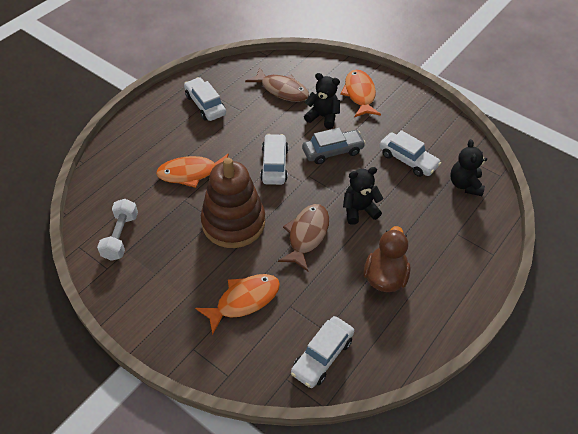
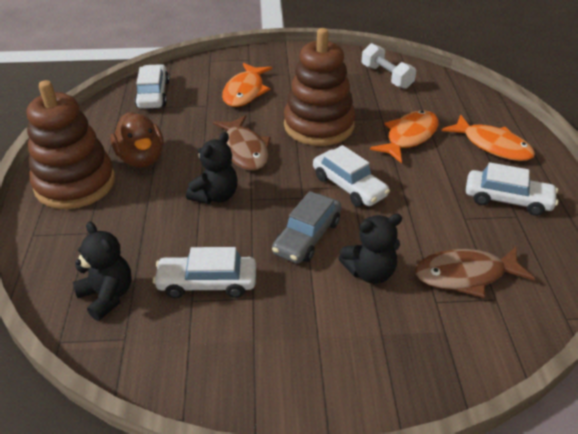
camera: 140 degrees right, 10 degrees down
(359, 94) = (365, 343): orange fish -> orange fish (492, 145)
(446, 283) = (75, 183): none -> brown stacking toy

